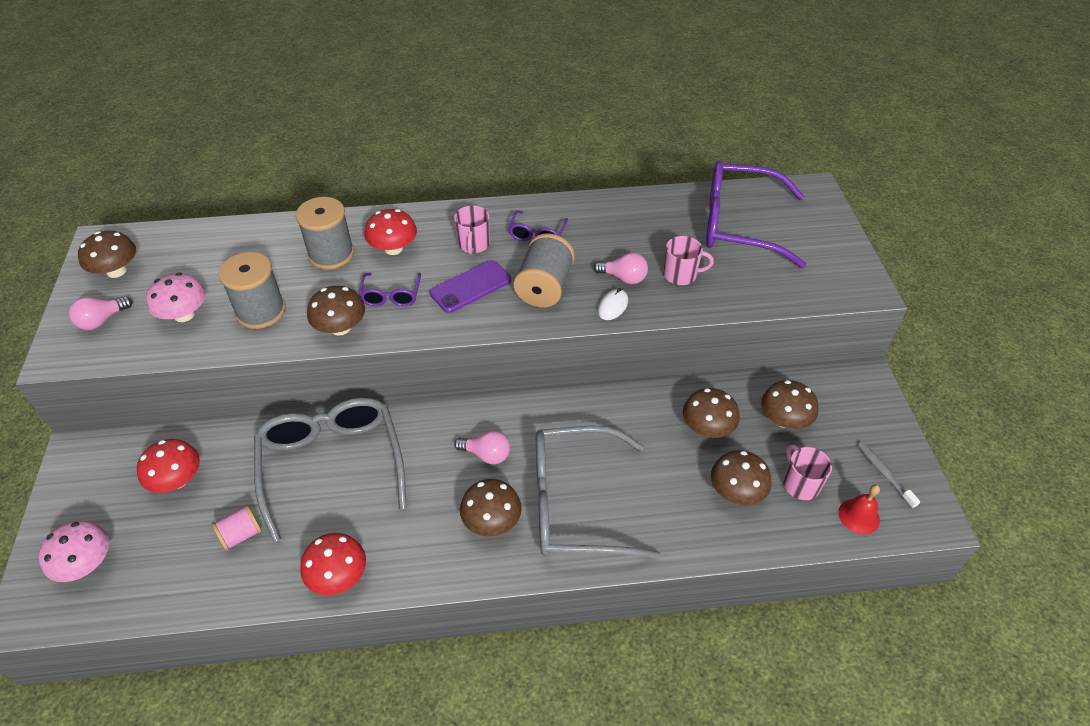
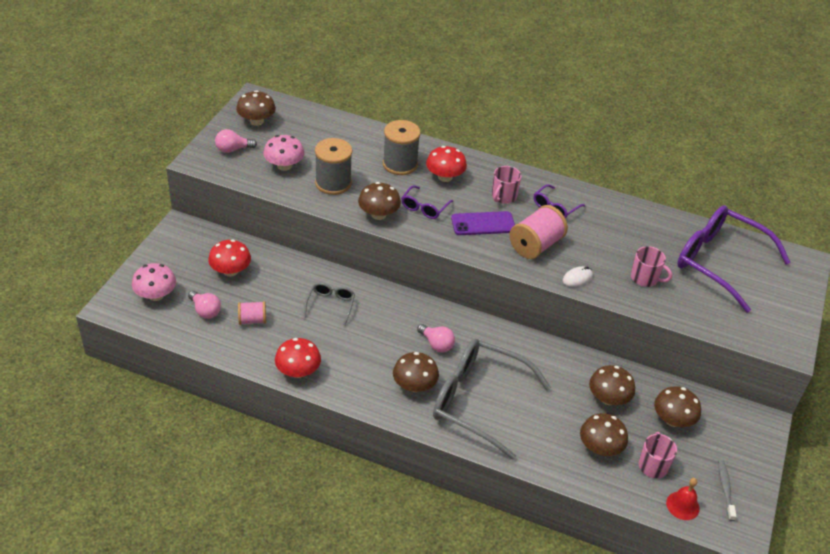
camera: 25 degrees right, 5 degrees down
(332, 466) = (330, 305): grey glasses -> grey glasses, size x0.45
(544, 287) = (535, 245): grey spool -> pink spool
(624, 278) = (599, 263): pink light bulb -> pink light bulb (205, 311)

